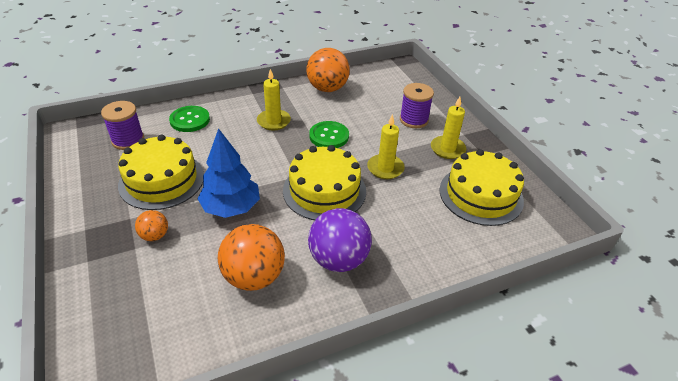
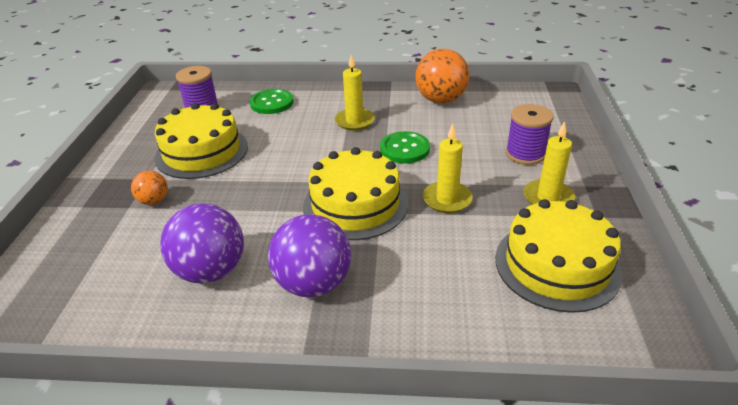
camera: 30 degrees right, 5 degrees down
(231, 208) = (244, 195): blue tree -> none
(254, 277) = (211, 271): orange ball -> purple ball

